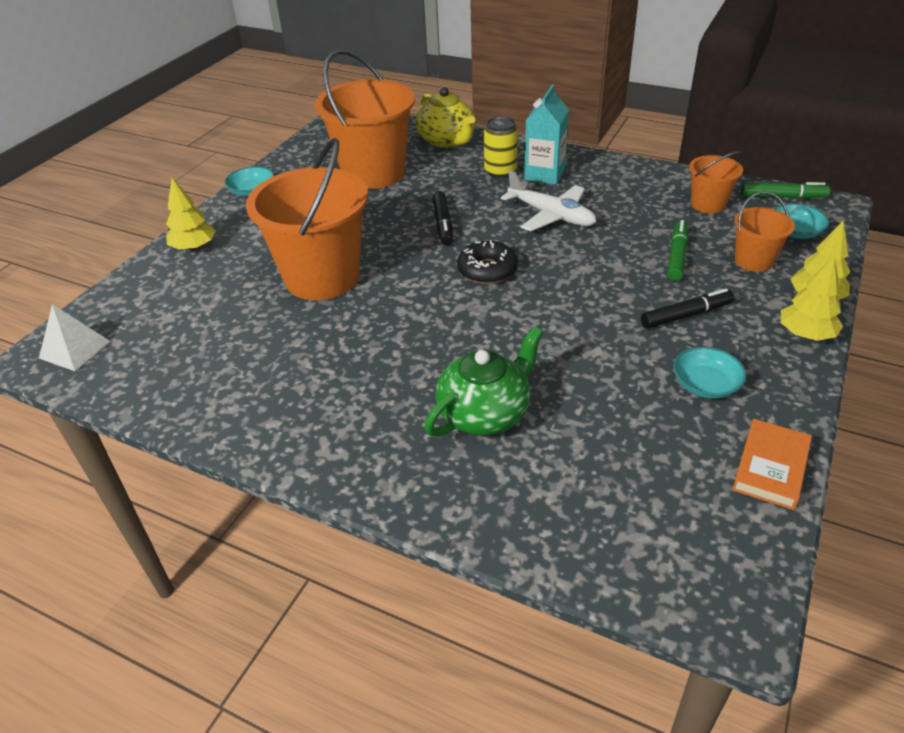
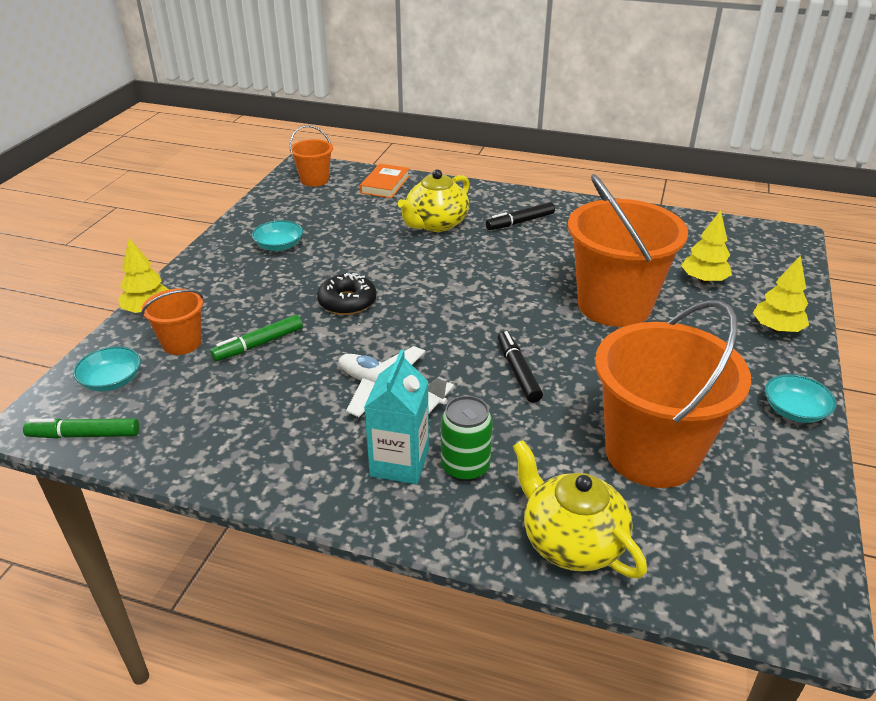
camera: 170 degrees right, 5 degrees down
(74, 349) = (768, 242): white pyramid -> none
(485, 413) = (435, 224): green teapot -> yellow teapot
(487, 270) = (454, 320): black donut -> black donut (347, 302)
(500, 171) = (465, 467): yellow can -> green can
(677, 256) = (258, 344): green marker -> green marker turned 45 degrees clockwise
(686, 315) = (273, 289): black marker -> black marker (520, 222)
(708, 204) = (189, 417): orange bucket -> orange bucket (314, 180)
(771, 467) = (258, 210): orange book -> orange book (385, 184)
(806, 334) = (181, 281): yellow tree -> yellow tree (703, 280)

